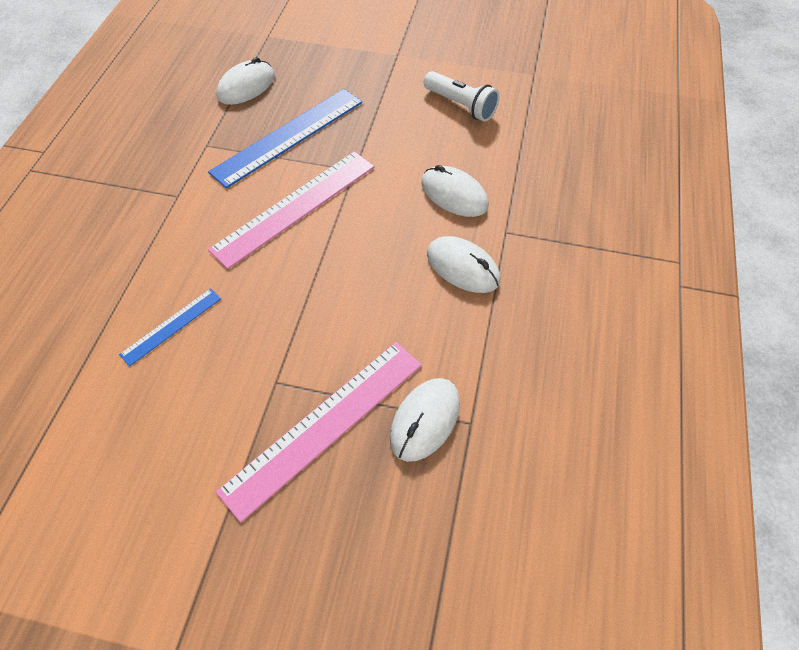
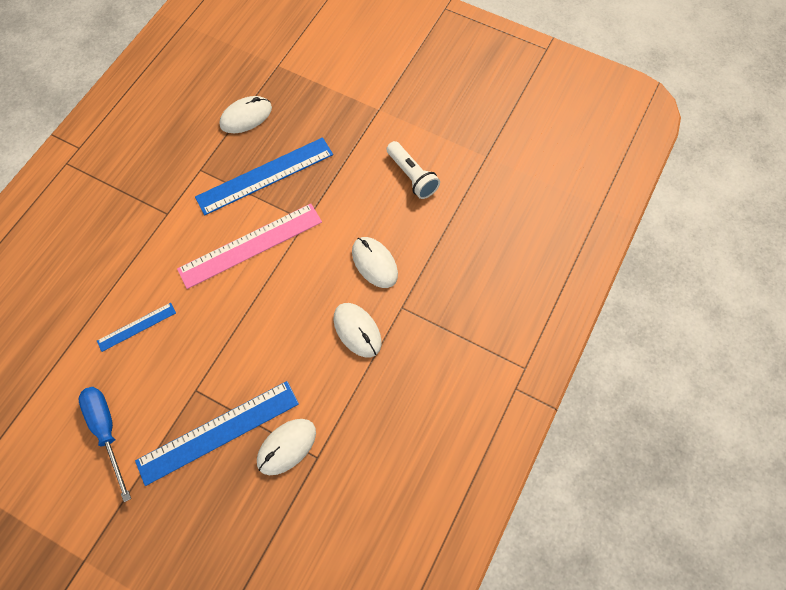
camera: 15 degrees right, 10 degrees up
(163, 464) = (107, 431): none -> blue screwdriver
(324, 425) = (218, 432): pink ruler -> blue ruler

